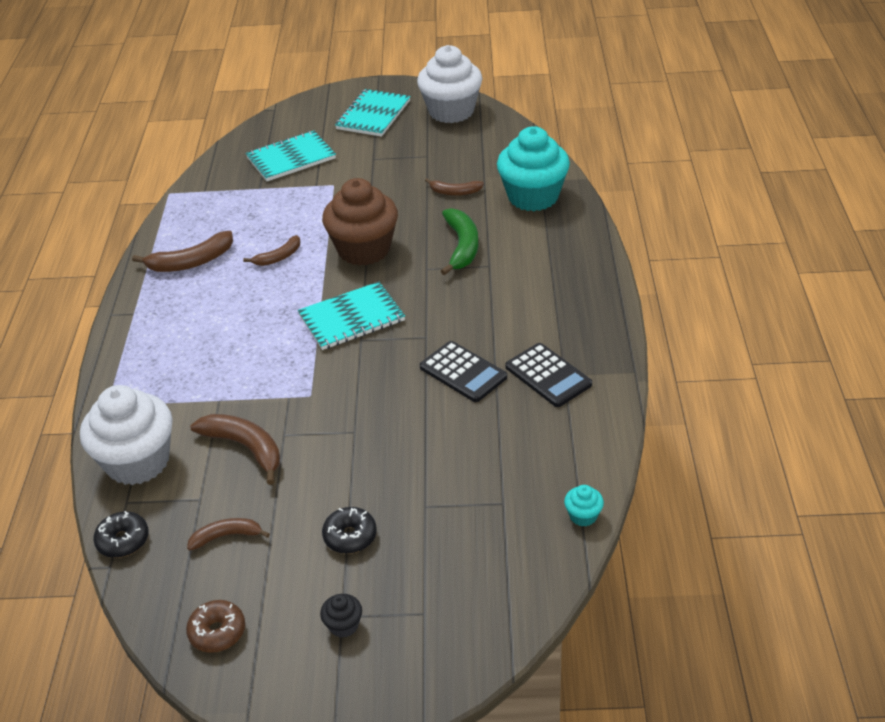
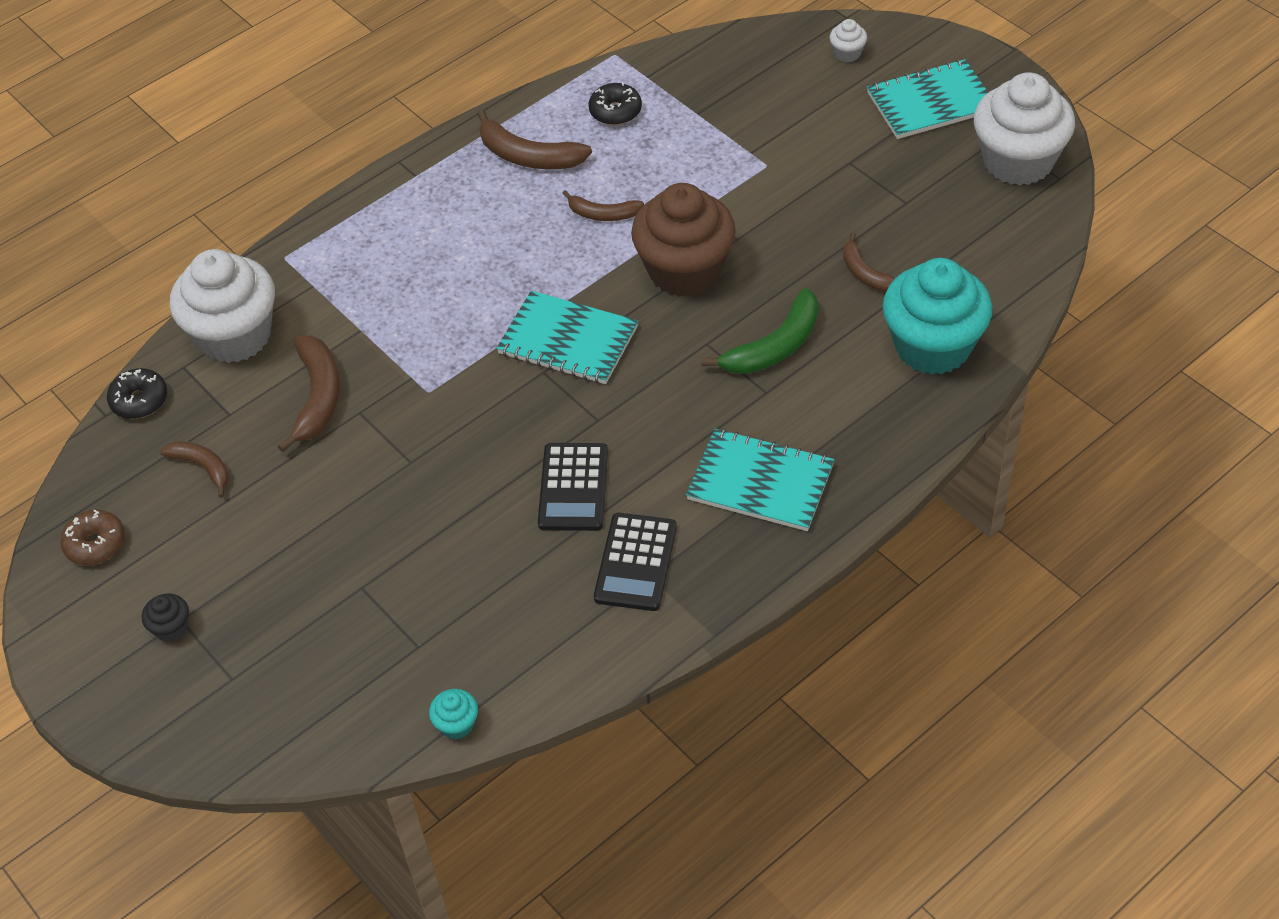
camera: 50 degrees right, 10 degrees up
(291, 158) = (774, 98): turquoise notebook -> turquoise notebook (760, 482)
(299, 121) = (847, 53): none -> white cupcake
(350, 536) = (276, 557): black donut -> black donut (615, 111)

